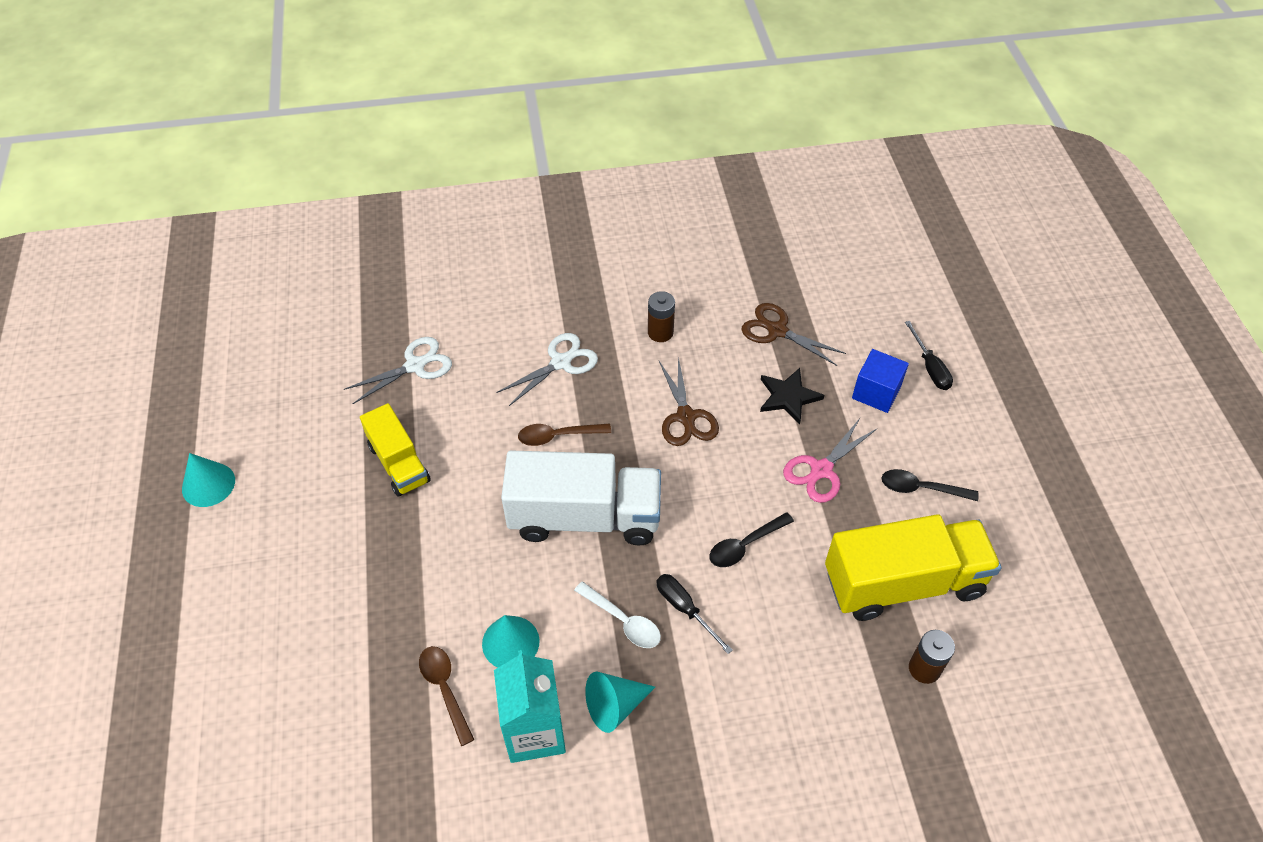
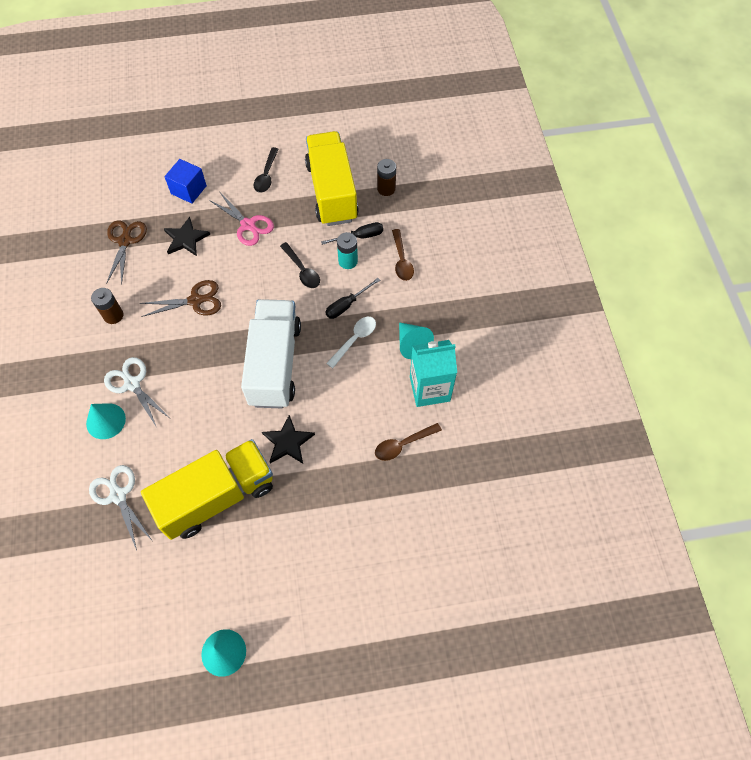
camera: 90 degrees left, 10 degrees up
(399, 463) = (217, 496): yellow truck -> yellow truck, size x1.69
(464, 539) = (288, 442): none -> black star
(510, 642) = (369, 406): turquoise cone -> turquoise cone (106, 421)
(558, 436) = (203, 383): brown spoon -> brown spoon (401, 260)
(767, 609) = (348, 261): none -> turquoise battery
(777, 331) = (125, 241): brown scissors -> brown scissors turned 150 degrees clockwise
(930, 367) = (172, 159): black screwdriver -> black screwdriver (360, 237)

